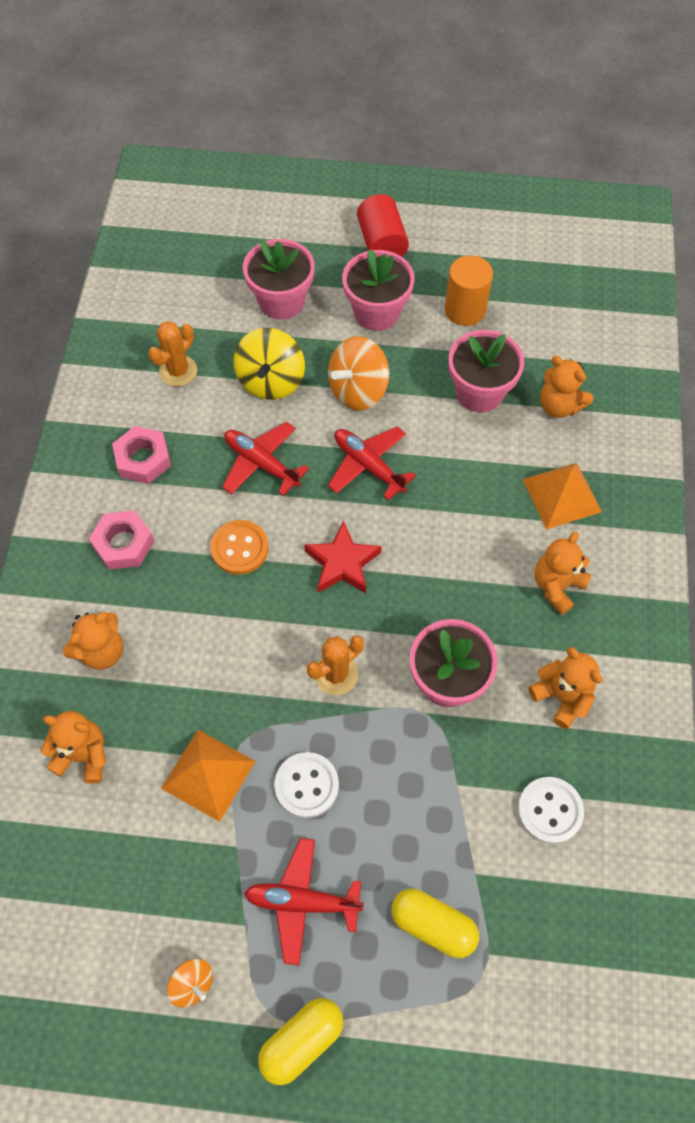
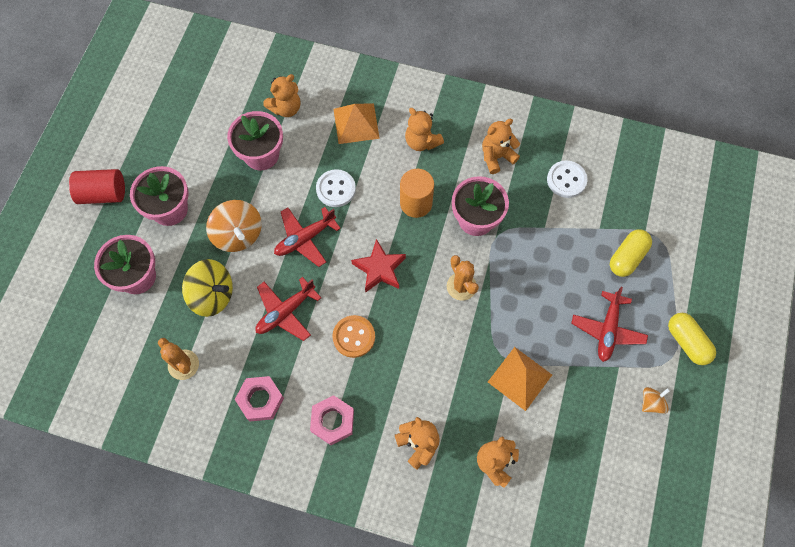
camera: 80 degrees left, 5 degrees up
(306, 785) = (534, 316): white button -> white button (336, 189)
(465, 310) = (186, 149): orange cylinder -> orange cylinder (416, 203)

